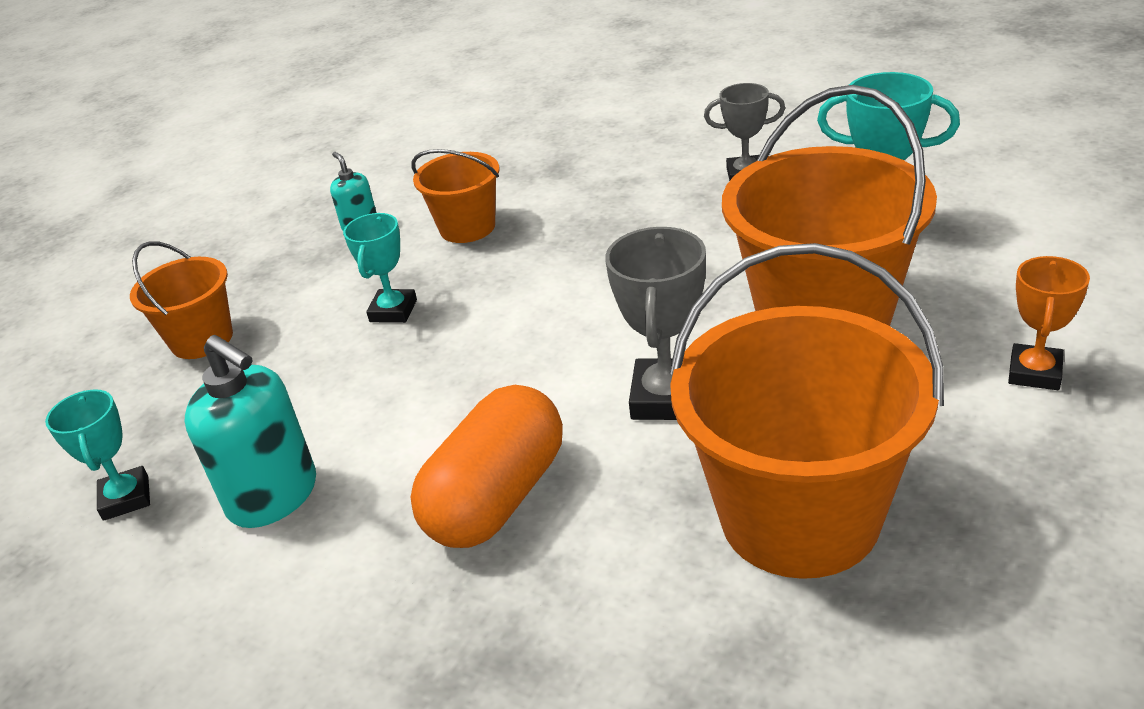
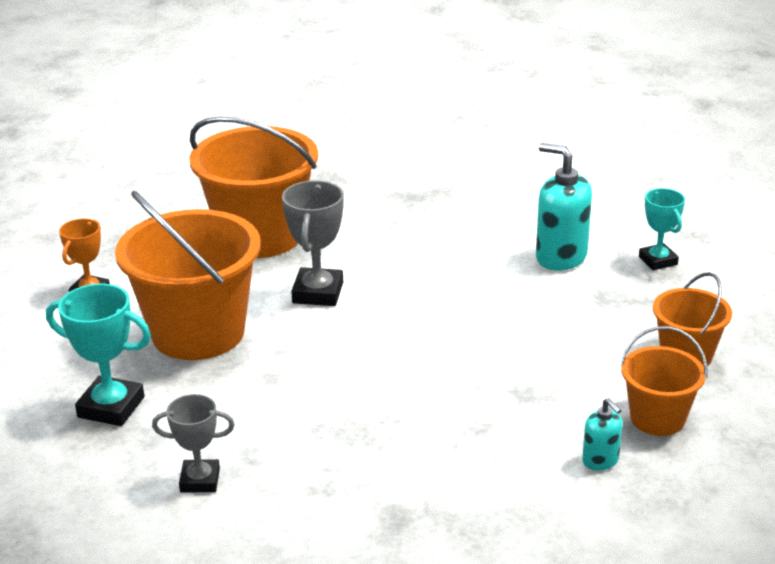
camera: 175 degrees right, 5 degrees down
(393, 311) = (529, 366): turquoise trophy -> none
(467, 227) = (484, 445): orange bucket -> orange bucket (657, 418)
(497, 497) = (423, 251): orange capsule -> none

